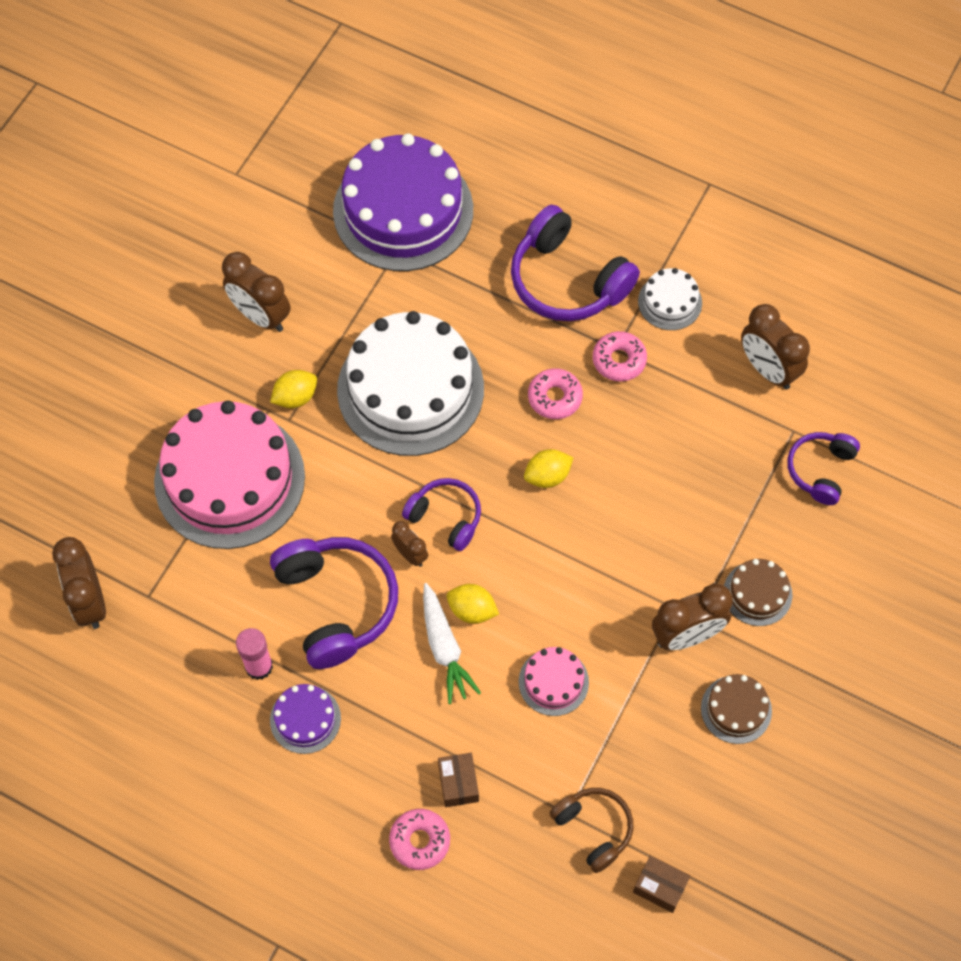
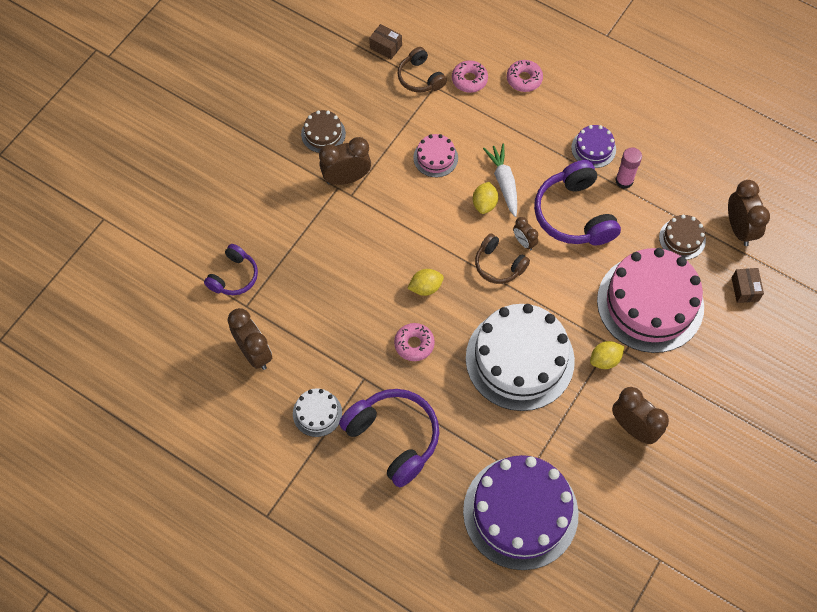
camera: 175 degrees left, 0 degrees up
(445, 517) = (498, 265): purple headphones -> brown headphones
(458, 783) = (499, 107): brown box -> brown box (745, 289)
(472, 610) = (484, 204): yellow lemon -> yellow lemon turned 75 degrees clockwise
(619, 360) = (363, 369): pink donut -> pink donut (469, 80)
(757, 593) = (295, 200): brown cake -> brown cake (682, 239)

